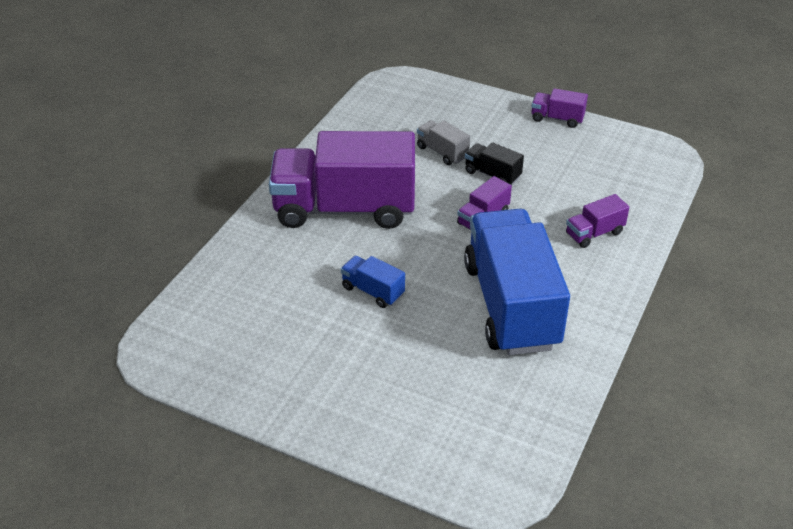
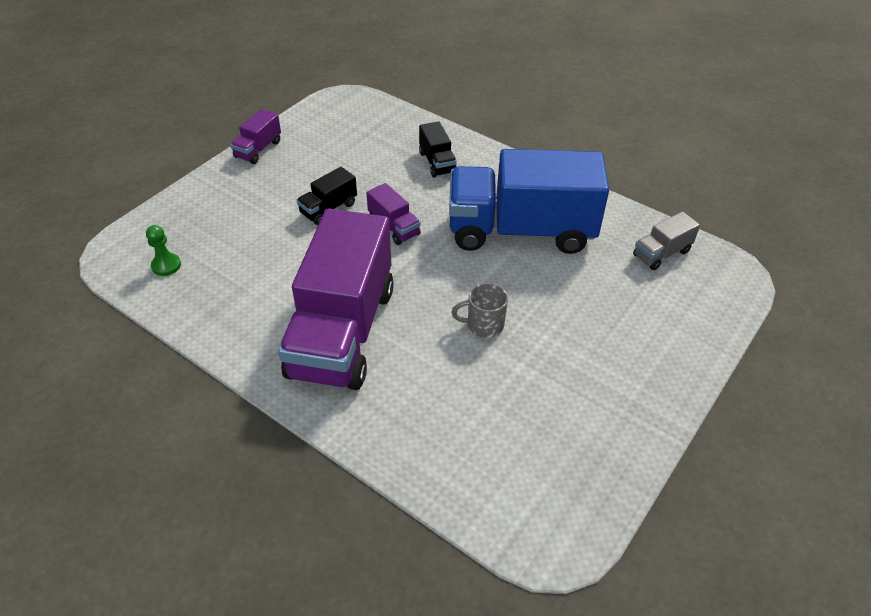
camera: 80 degrees left, 5 degrees up
(373, 291) = (484, 325): blue truck -> grey mug
(391, 106) = (166, 265): none -> green pawn
(442, 152) = (274, 238): grey truck -> grey truck (661, 253)
(594, 233) = (437, 162): purple truck -> black truck

